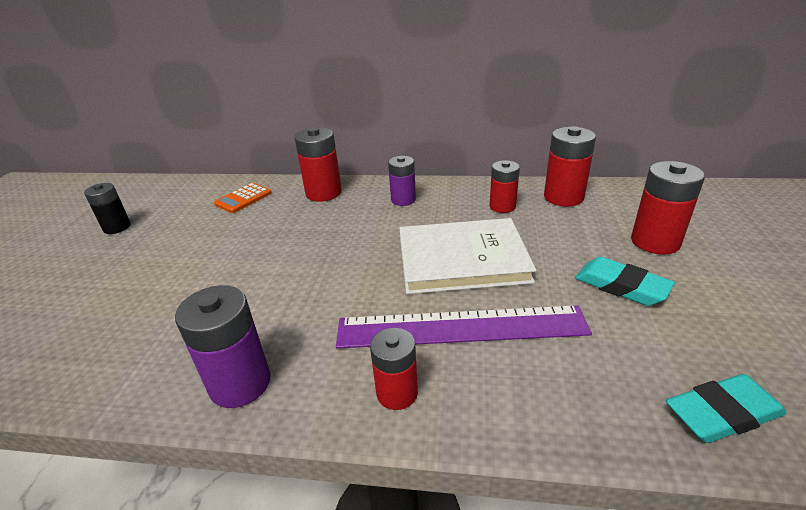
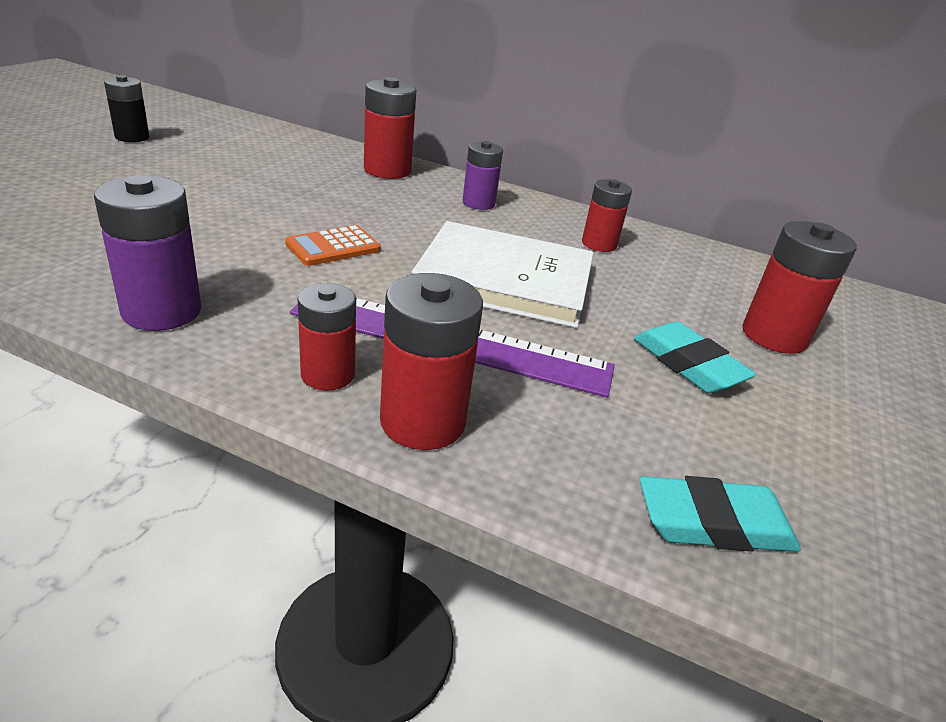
camera: 10 degrees right, 0 degrees up
(243, 198) = (290, 150): orange calculator -> orange calculator (333, 247)
(563, 197) = (688, 257): red battery -> red battery (422, 421)

